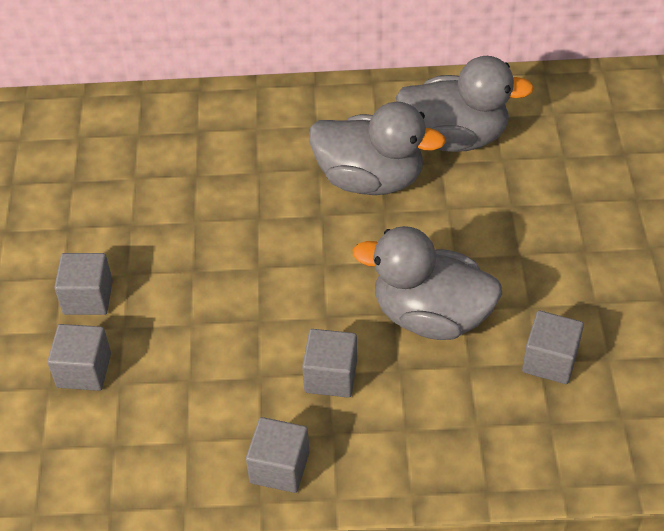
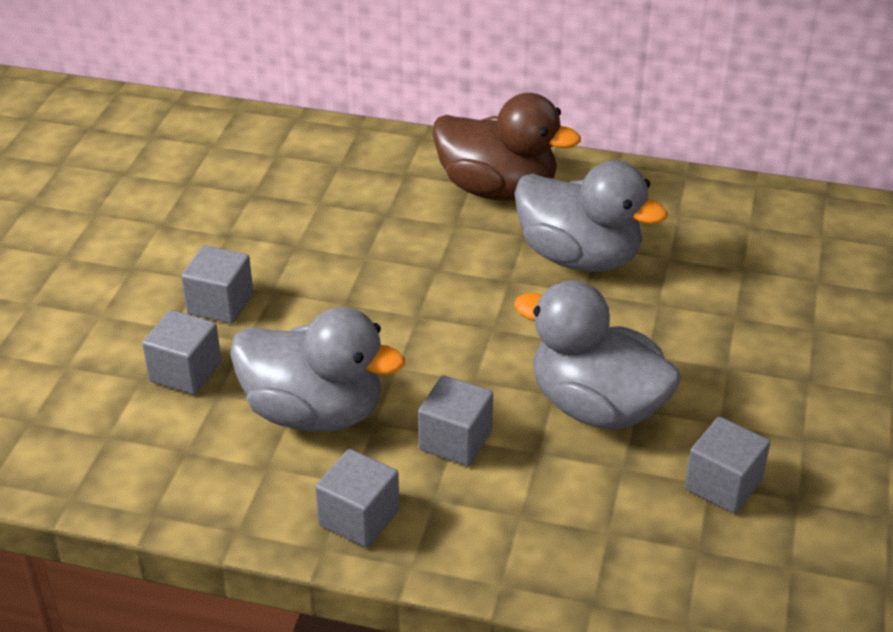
camera: 15 degrees right, 10 degrees down
(281, 129) = (497, 189): none -> brown duck
(454, 137) = (694, 236): grey duck -> grey duck (314, 412)

